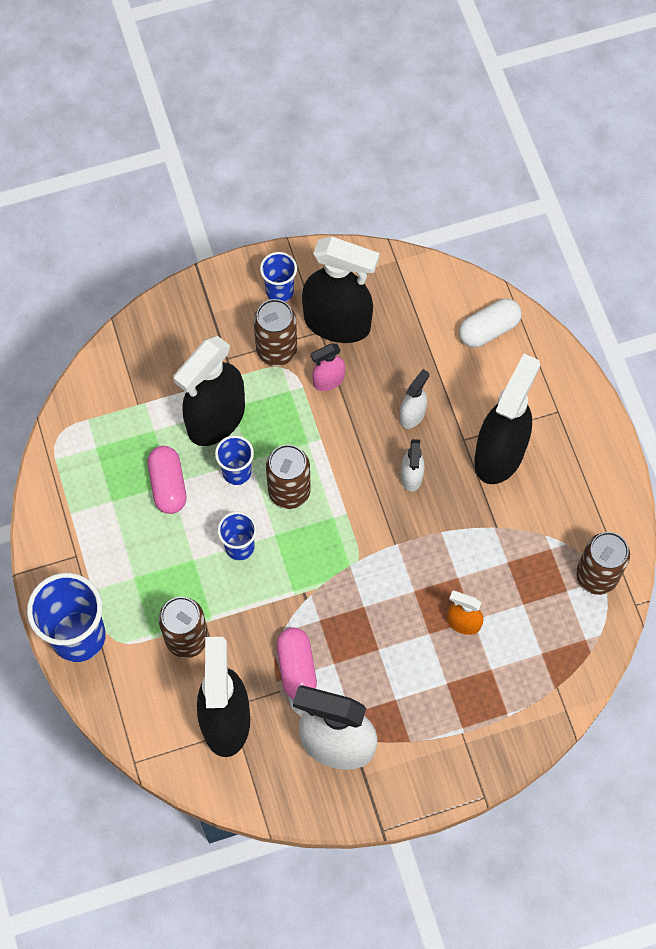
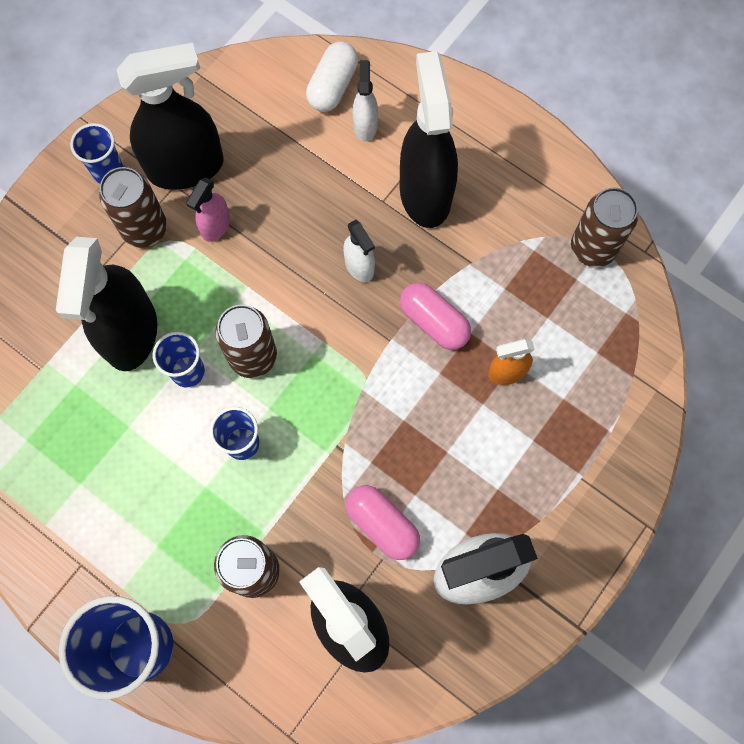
camera: 35 degrees left, 5 degrees up
(168, 485) = (127, 429): pink capsule -> pink capsule (434, 322)
(412, 415) = (319, 208): white spray bottle -> white spray bottle (365, 125)

